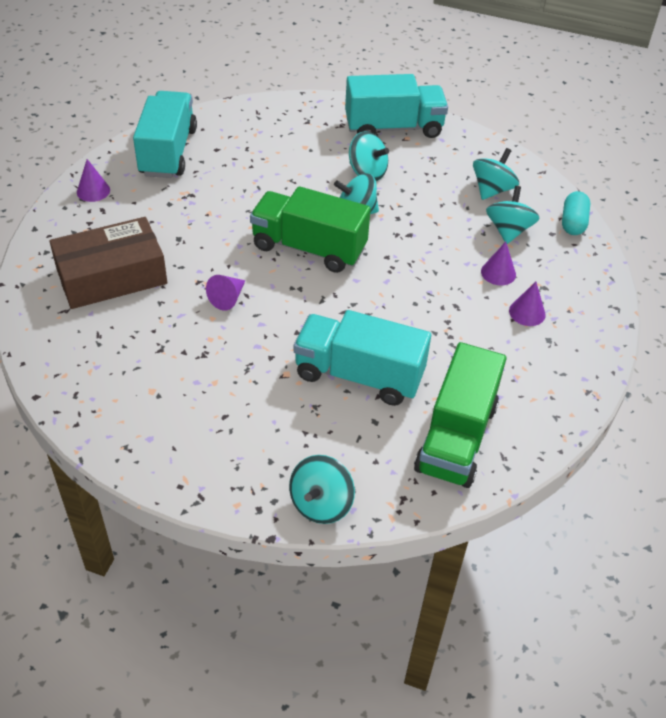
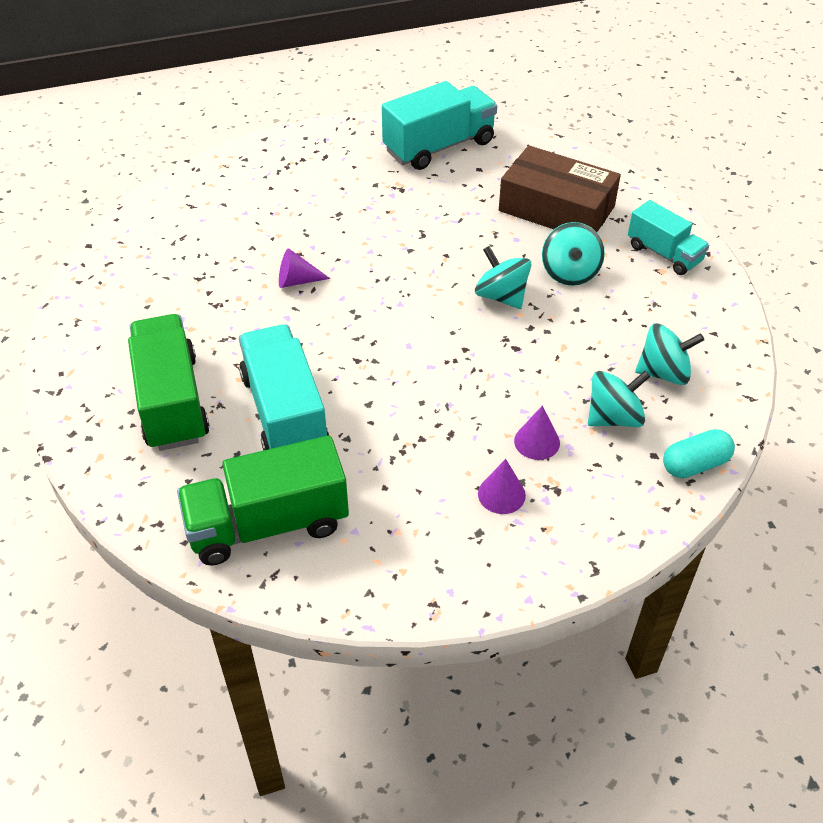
camera: 55 degrees right, 0 degrees up
(93, 191) = (341, 139): purple cone -> none
(111, 276) = (254, 205): brown box -> brown box (556, 209)
(309, 248) = (416, 293): green truck -> green truck (172, 402)
(321, 504) = (108, 469): turquoise spinning top -> none
(393, 128) = (664, 254): turquoise truck -> turquoise truck, size x0.62

